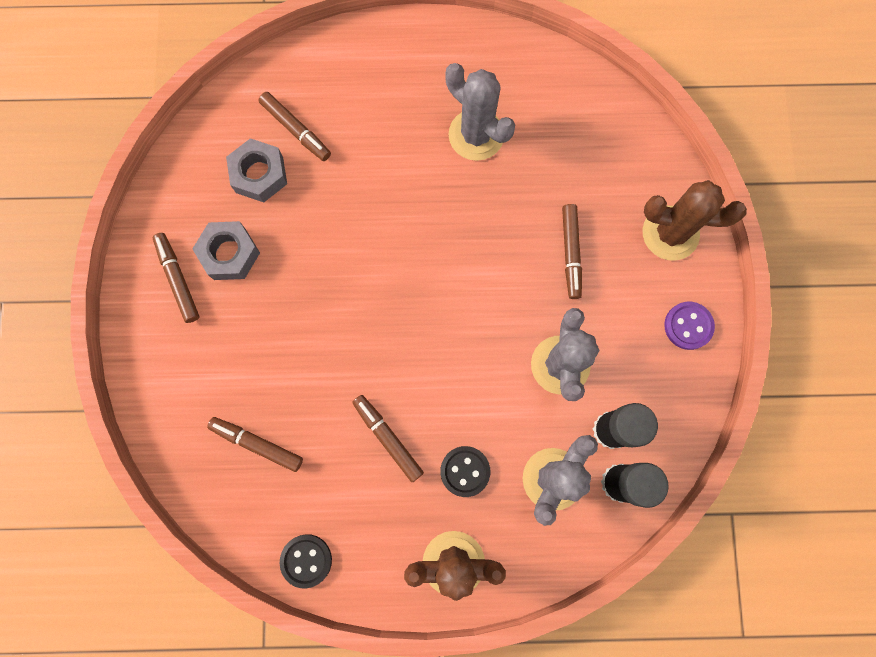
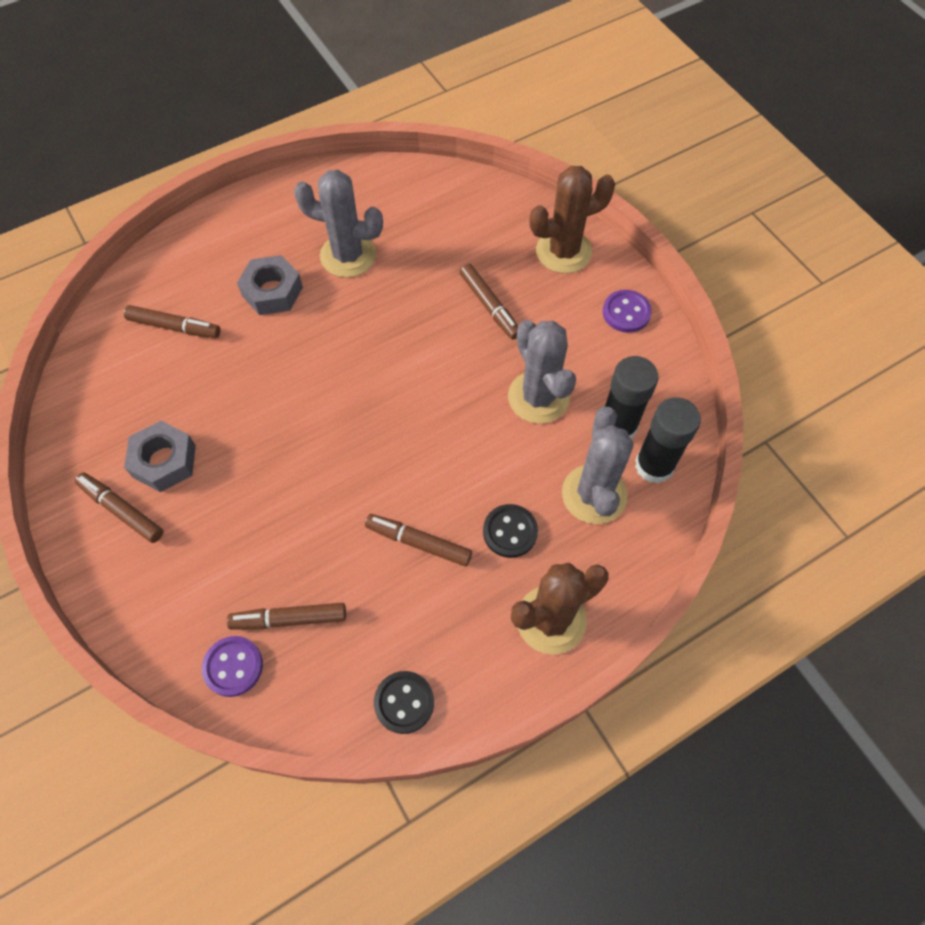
camera: 30 degrees left, 15 degrees down
(198, 458) = (233, 666): none -> purple button
(259, 174) = (158, 379): grey nut -> grey nut (272, 291)

